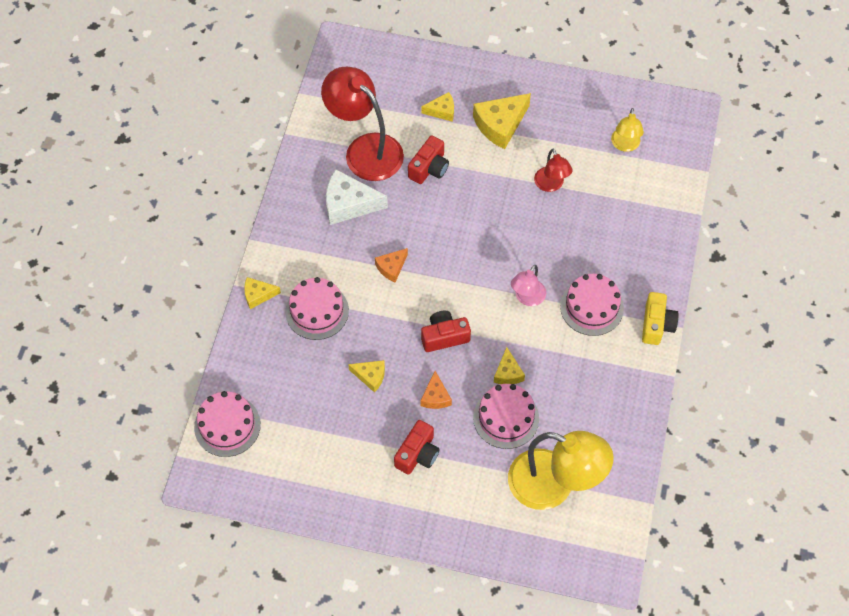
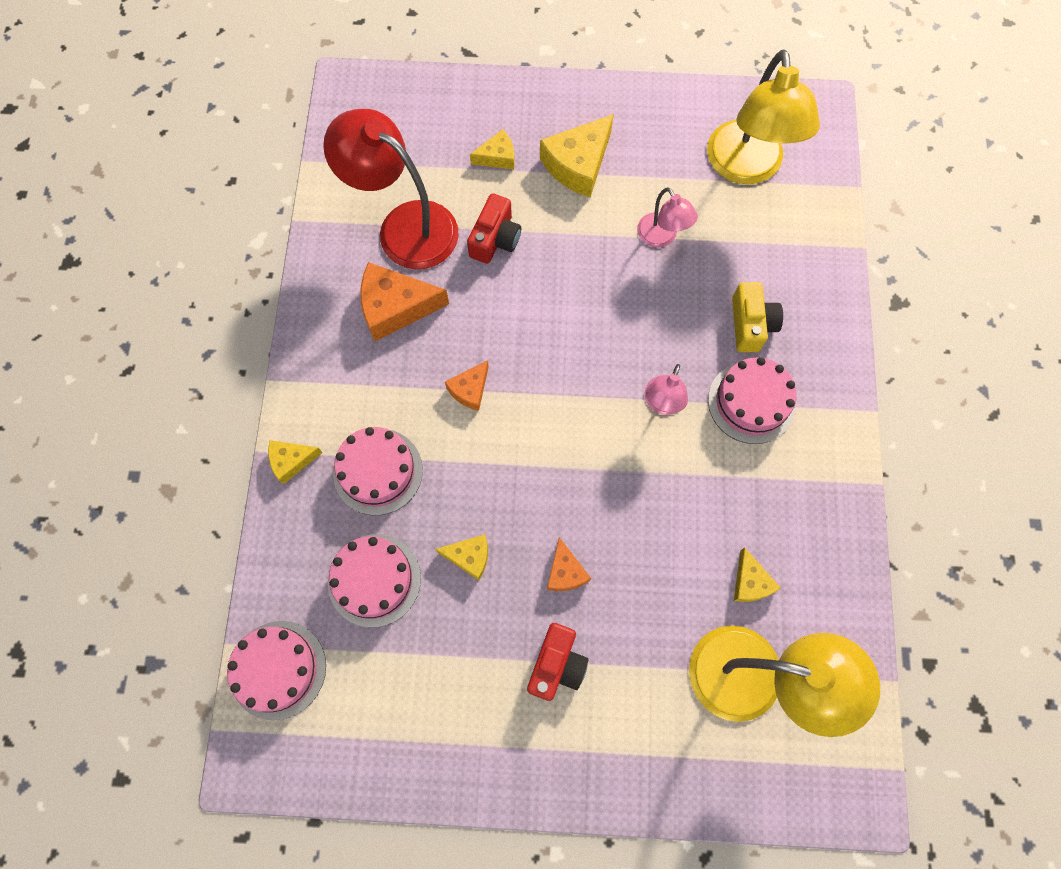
camera: 10 degrees left, 10 degrees up
(349, 204) = (395, 307): white cheese -> orange cheese
(444, 337) = (561, 479): red camera -> none
(506, 418) = (669, 587): pink cake -> pink cake (374, 580)
(508, 373) = (658, 518): yellow cheese -> yellow cheese (750, 582)
(551, 185) = (661, 237): red lamp -> pink lamp
(625, 145) = (746, 167): yellow lamp -> yellow lamp, size x1.96
(656, 325) = (842, 413): yellow camera -> yellow camera (750, 324)

